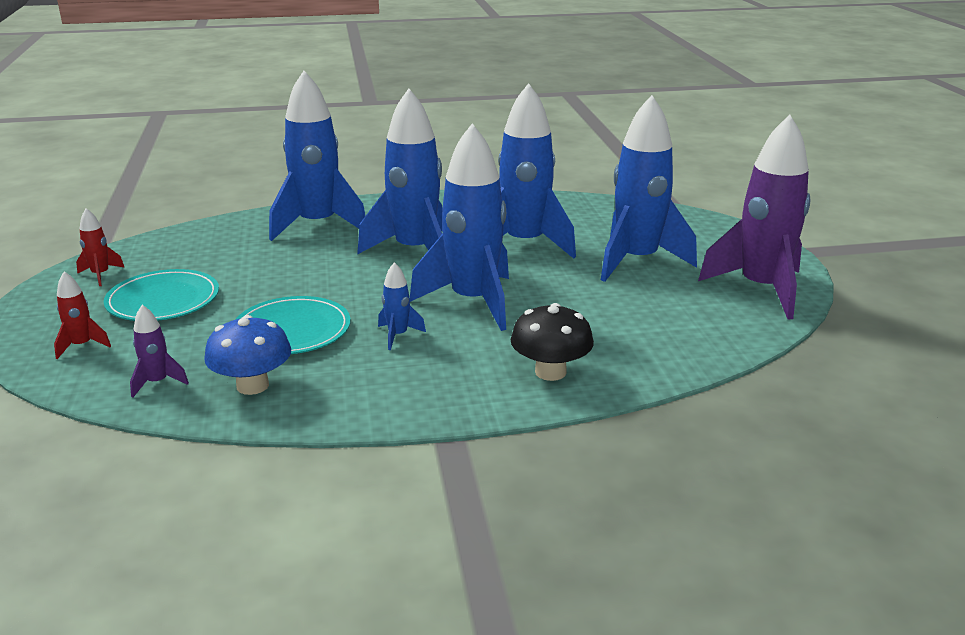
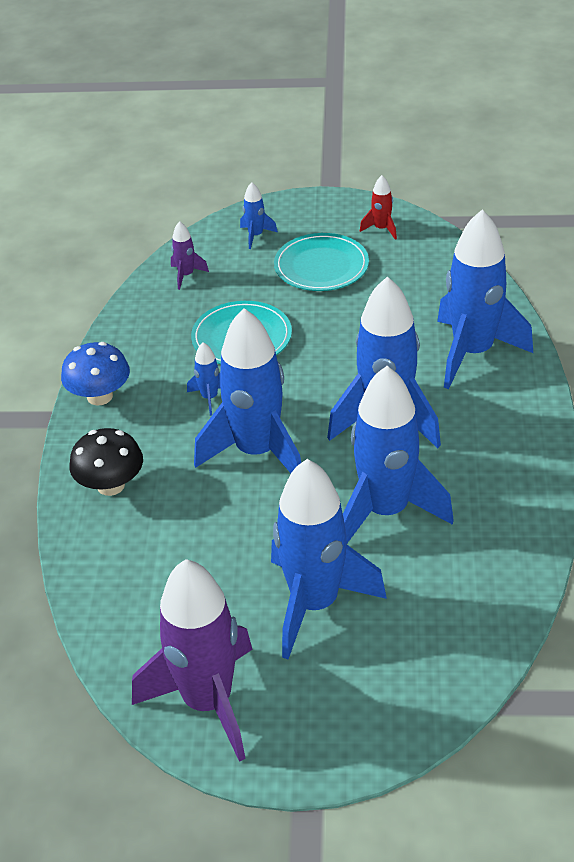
camera: 105 degrees right, 15 degrees up
(82, 346) = (256, 236): red rocket -> blue rocket
(252, 385) = (162, 319): blue mushroom -> blue mushroom (100, 396)

